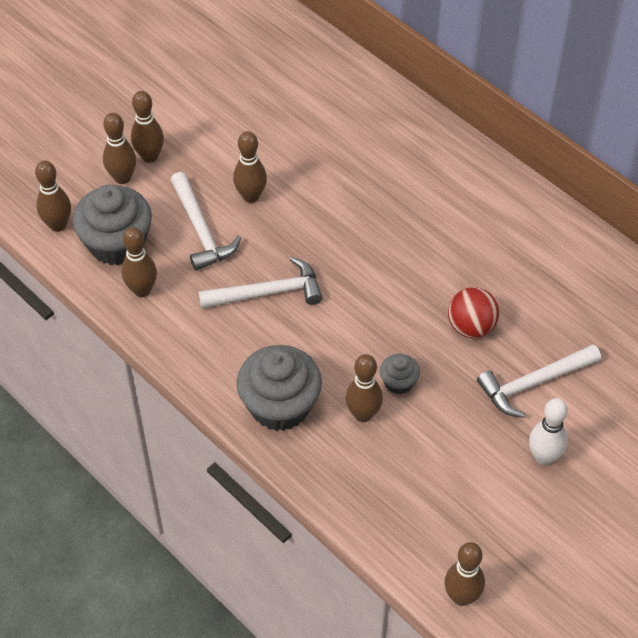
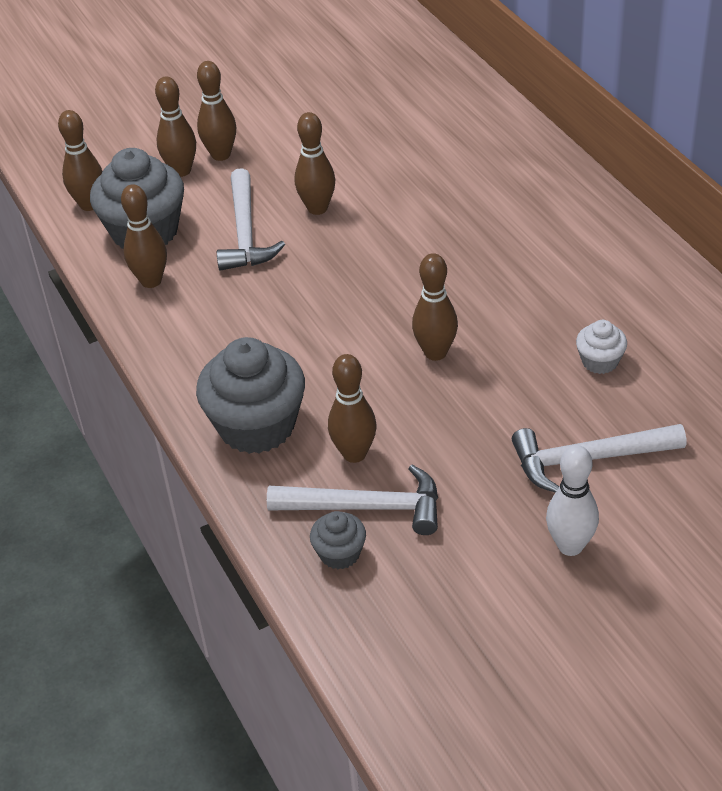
camera: 20 degrees right, 10 degrees down
(268, 293) = (295, 307): white hammer -> white hammer (367, 507)
(398, 382) = (413, 427): grey cupcake -> grey cupcake (339, 553)
(461, 596) = (396, 690): brown bowling pin -> brown bowling pin (435, 353)
(471, 327) = (530, 382): red ball -> none
(516, 298) = (600, 361): none -> white cupcake

